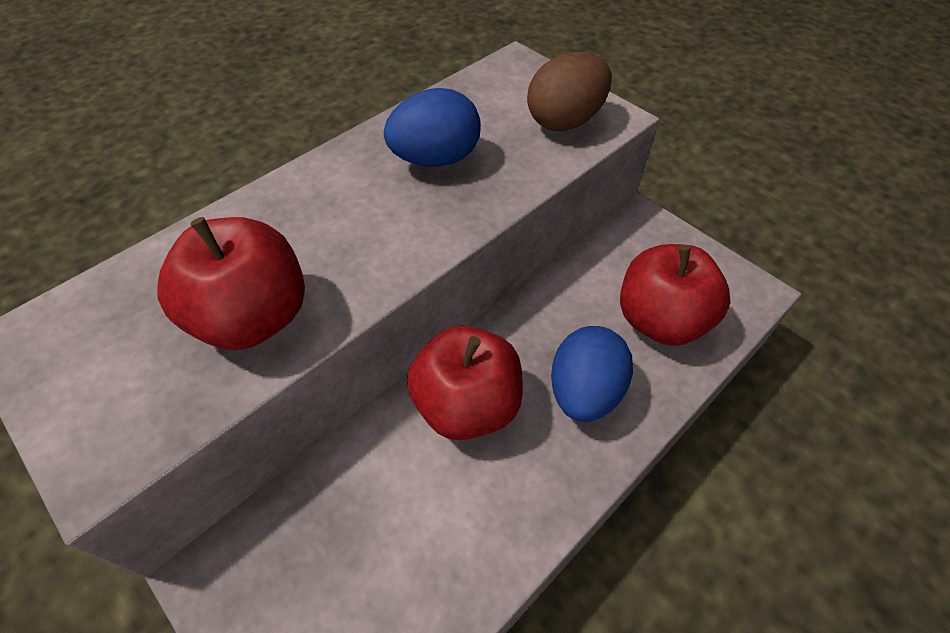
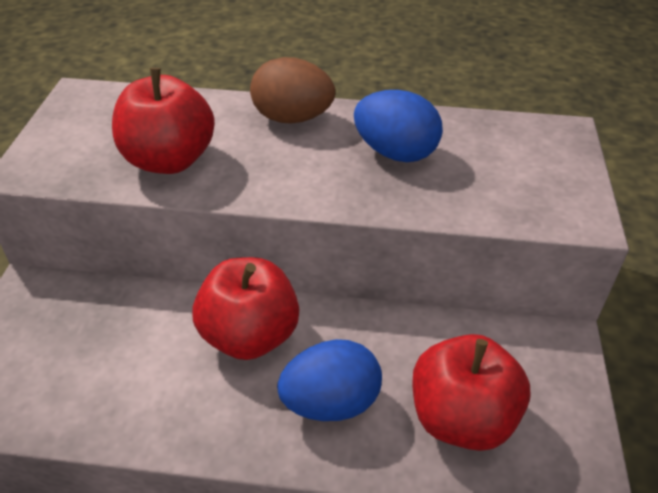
camera: 50 degrees right, 10 degrees down
(565, 121) = (533, 194): brown egg -> brown egg (292, 118)

